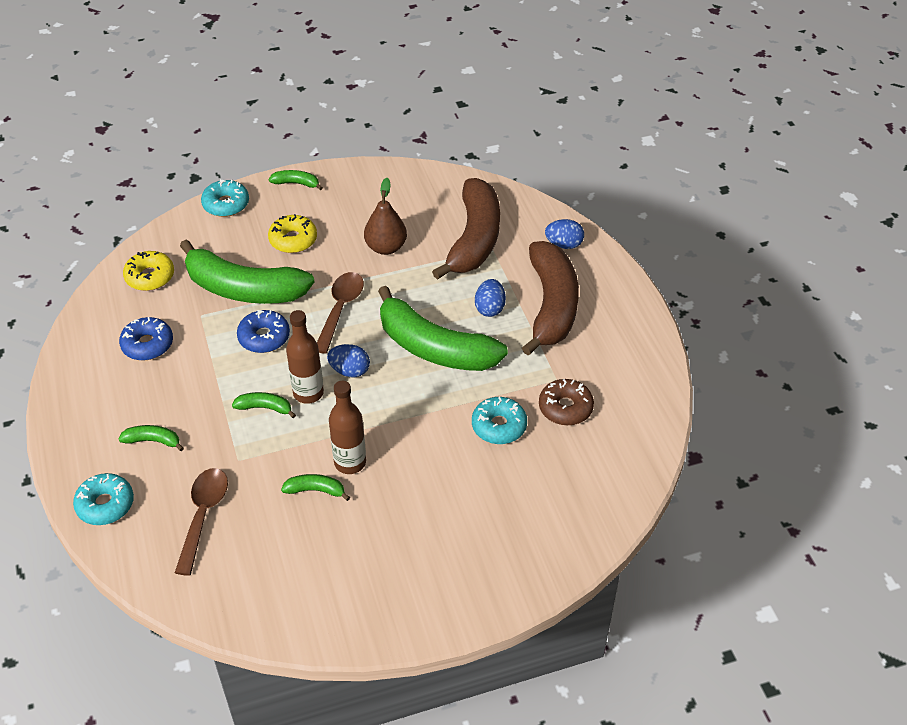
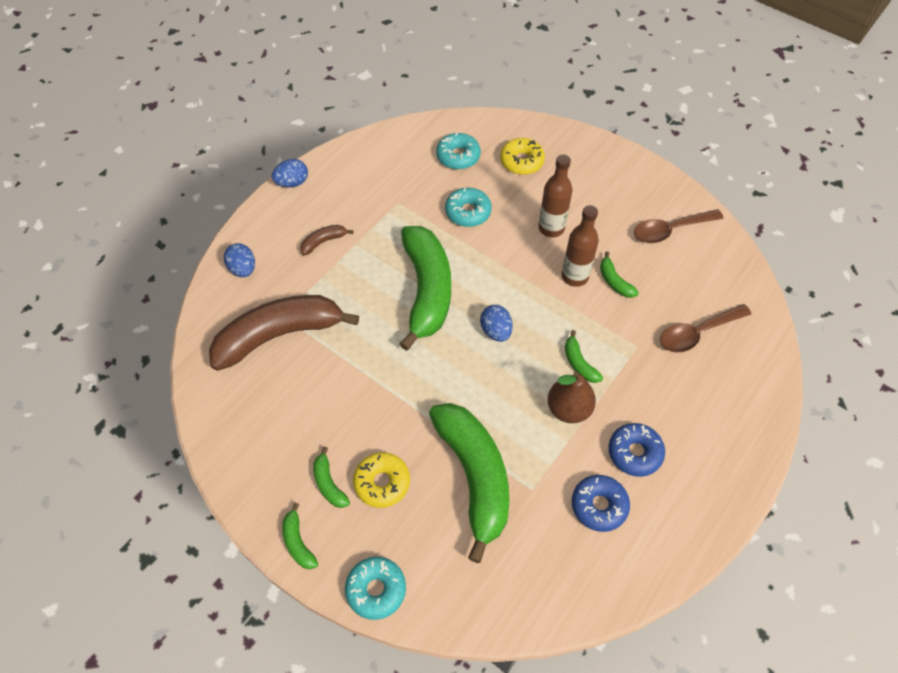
camera: 125 degrees left, 10 degrees up
(105, 504) = (752, 403): turquoise donut -> turquoise donut (458, 156)
(150, 276) = (525, 578): yellow donut -> yellow donut (521, 161)
(153, 441) = (677, 417): green banana -> green banana (329, 484)
(264, 337) = (514, 417): blue donut -> blue donut (634, 453)
(308, 393) = (540, 344): brown bottle -> brown bottle (551, 228)
(340, 309) = (438, 381): brown spoon -> brown spoon (670, 230)
(386, 247) = (337, 396): brown pear -> brown pear (568, 409)
(490, 308) = (356, 279): blue egg -> blue egg (292, 183)
(551, 306) = (323, 242): brown banana -> brown banana, size x0.41
(565, 408) = (420, 185): brown donut -> none

